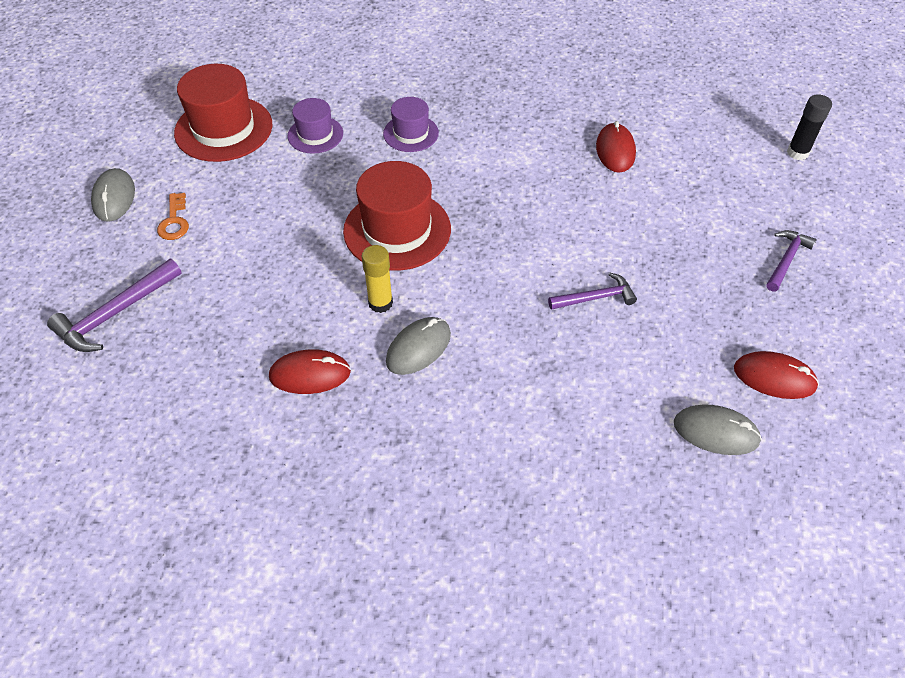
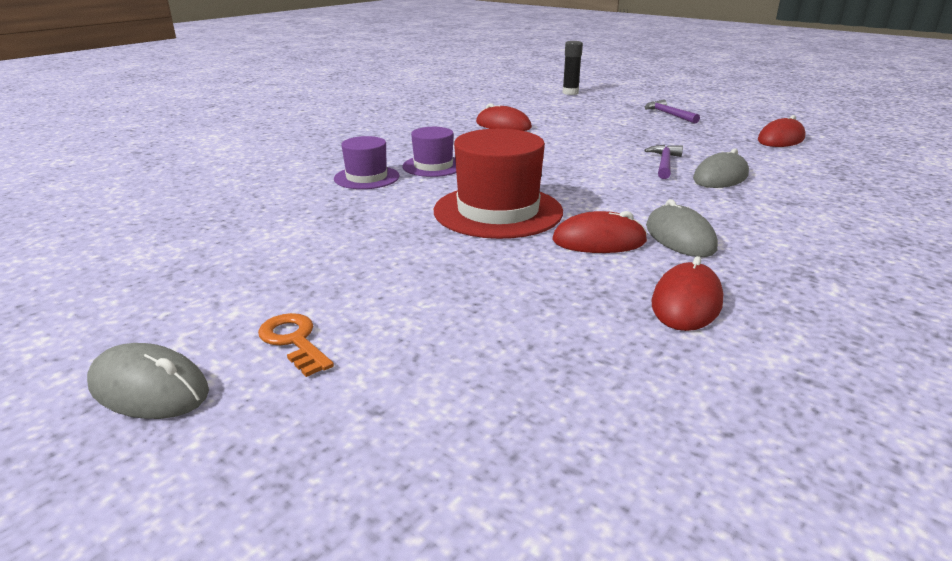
camera: 60 degrees left, 25 degrees down
(115, 314) = (435, 448): purple hammer -> none
(174, 221) = (294, 341): orange key -> orange key turned 150 degrees counterclockwise
(223, 129) = (172, 265): red hat -> none
(315, 134) = (288, 217): purple hat -> purple hat (433, 166)
(380, 303) = (599, 241): yellow glue stick -> red mouse
(716, 432) = (830, 163): grey mouse -> grey mouse (720, 177)

